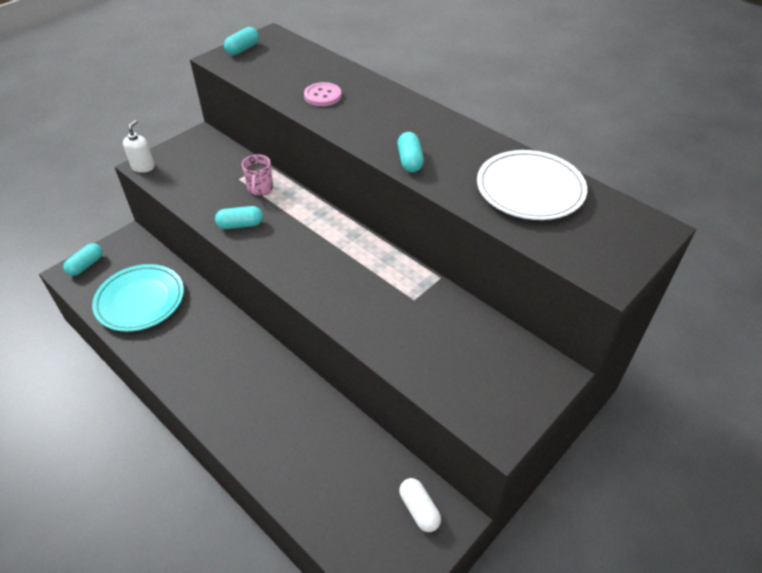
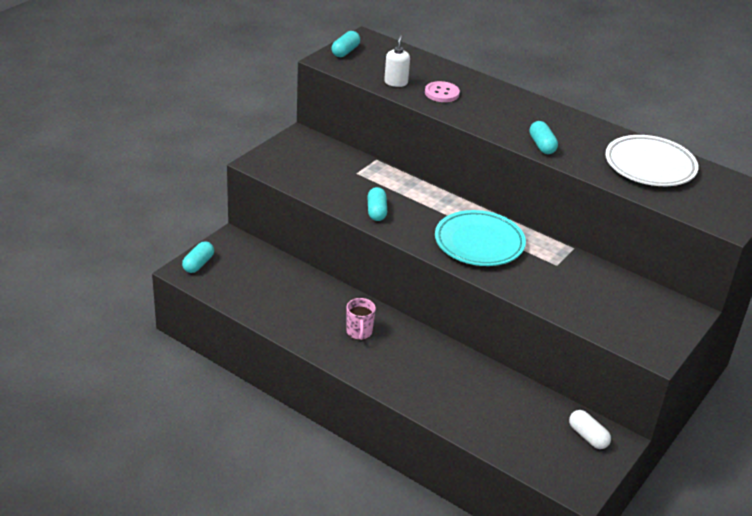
camera: 10 degrees left, 10 degrees down
(140, 301) = (269, 293): turquoise plate -> turquoise plate (479, 243)
(143, 167) = (257, 164): white soap dispenser -> white soap dispenser (396, 82)
(240, 225) = (376, 211): turquoise capsule -> turquoise capsule turned 75 degrees counterclockwise
(260, 189) = (381, 181): pink mug -> pink mug (359, 332)

